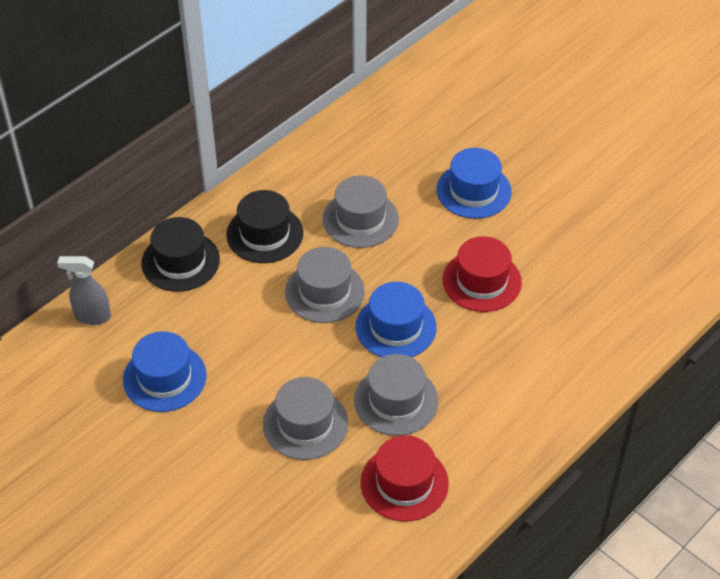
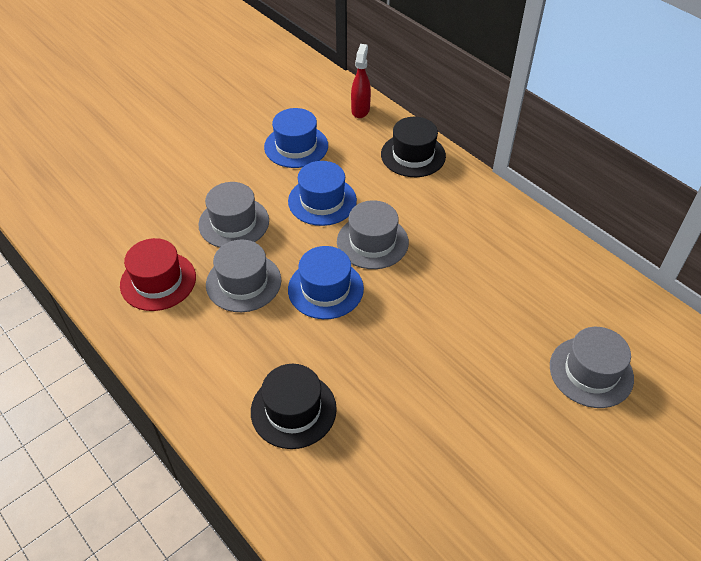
camera: 95 degrees right, 0 degrees up
(92, 316) = (360, 110): grey spray bottle -> red spray bottle
(265, 234) = (443, 206): black hat -> black hat (293, 410)
(360, 219) = (461, 273): grey hat -> grey hat (591, 372)
(473, 191) = (504, 371): blue hat -> blue hat (322, 201)
(482, 281) = (375, 363): red hat -> none

